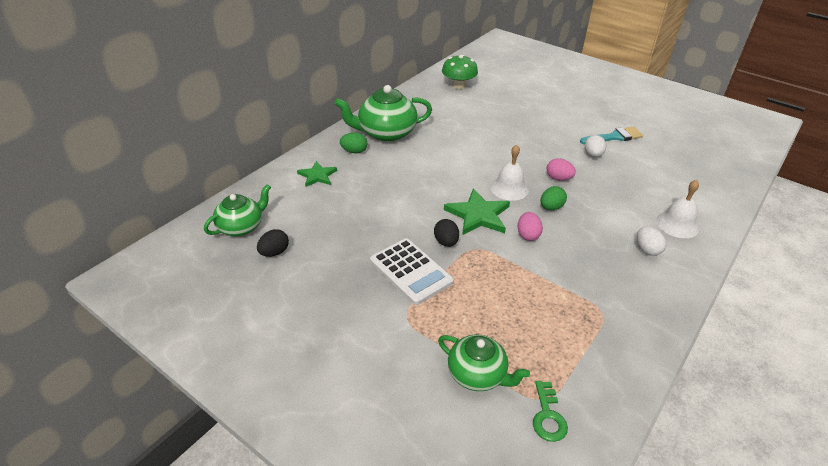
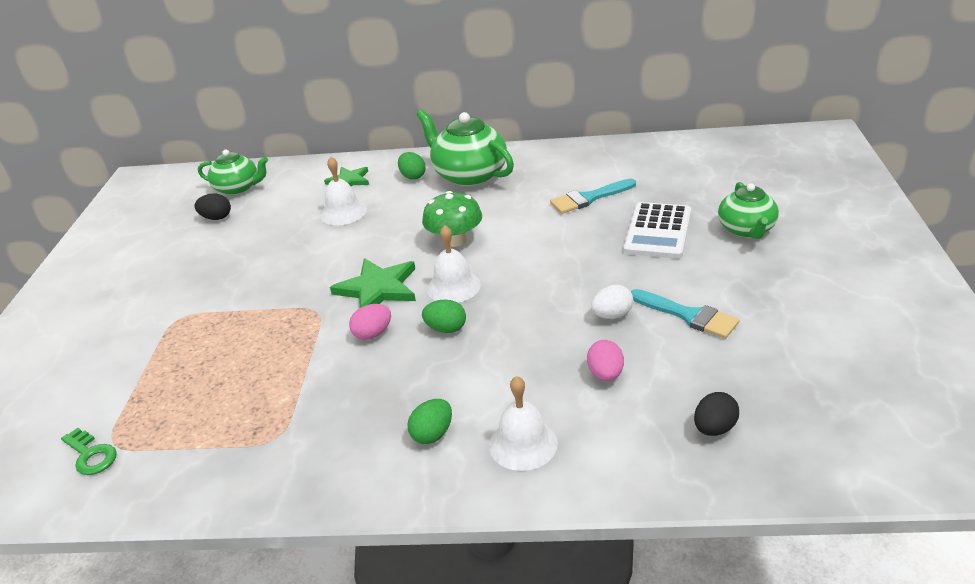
camera: 60 degrees right, 5 degrees down
(360, 194) = (343, 212): none -> white bell
(411, 271) = (246, 291): white calculator -> white calculator (658, 231)
(446, 242) = (310, 290): black egg -> black egg (714, 428)
(458, 85) = (640, 164): green mushroom -> green mushroom (455, 240)
(472, 112) = (589, 198): none -> turquoise brush
(477, 374) = (125, 389): green teapot -> green teapot (746, 230)
(548, 416) = (91, 455): green key -> green key turned 105 degrees counterclockwise
(558, 178) = (518, 310): pink egg -> pink egg (605, 374)
(647, 250) = (432, 434): white egg -> green egg

